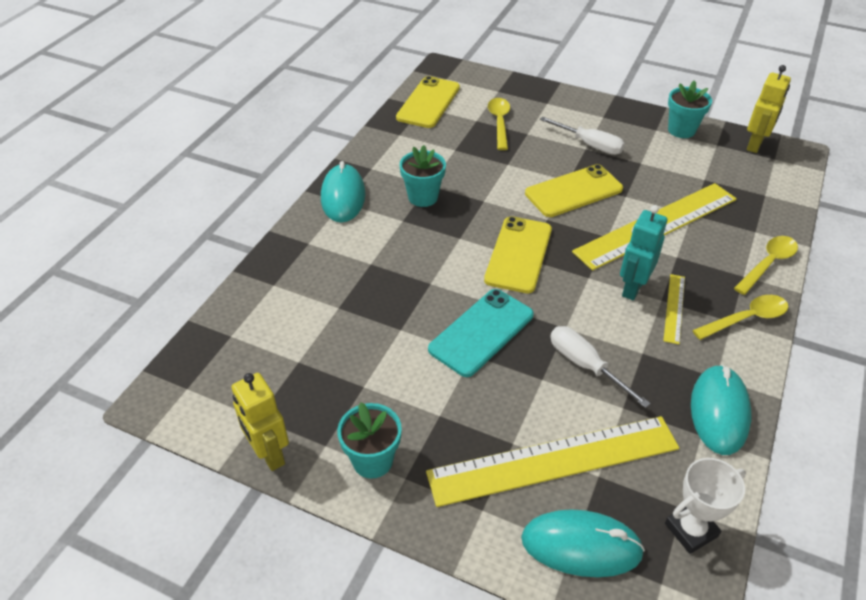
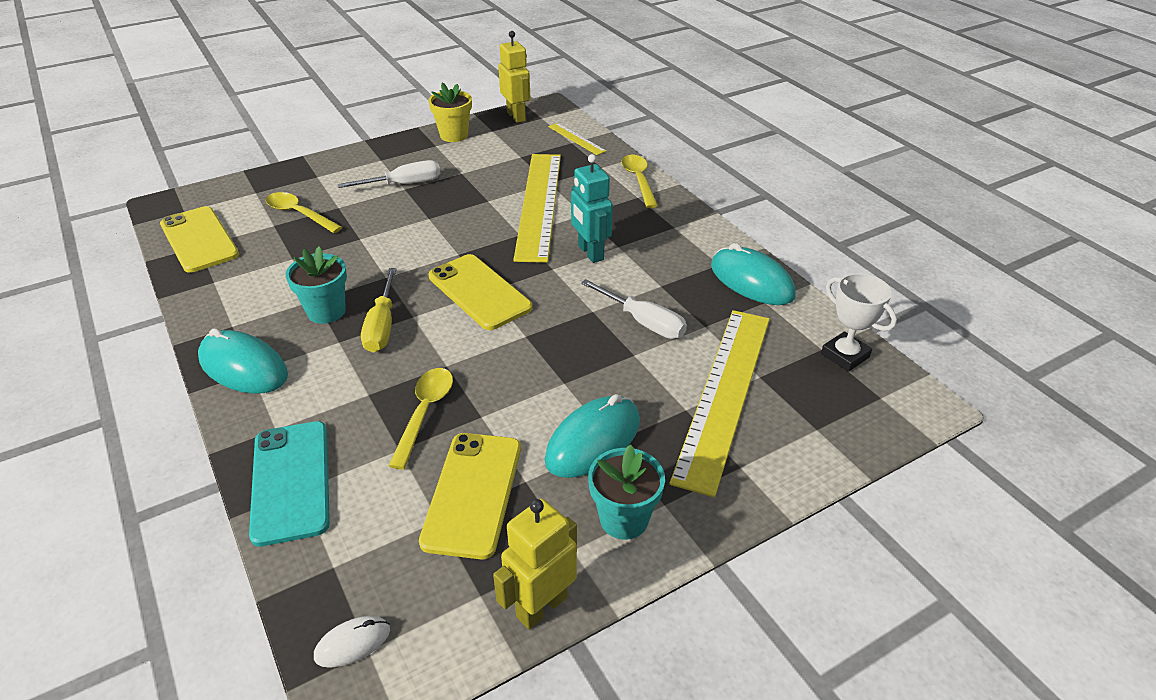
camera: 55 degrees left, 5 degrees down
(186, 378) = (352, 643): none -> white mouse
(269, 454) = (541, 606): yellow robot -> yellow robot turned 135 degrees clockwise
(435, 230) = (382, 326): none -> yellow screwdriver
(481, 332) = (544, 363): turquoise phone -> turquoise phone (291, 481)
(573, 191) = (446, 222): yellow phone -> yellow phone (473, 493)
(581, 546) = (819, 423): turquoise mouse -> turquoise mouse (593, 440)
(585, 365) = (644, 322): white screwdriver -> white screwdriver turned 135 degrees counterclockwise
(674, 308) = (633, 245): yellow ruler -> yellow ruler (576, 139)
(681, 130) = (454, 135): turquoise flower pot -> yellow flower pot
(691, 530) = (845, 355): white trophy -> white trophy turned 45 degrees counterclockwise
(746, 319) = (679, 219): yellow spoon -> yellow spoon (425, 413)

